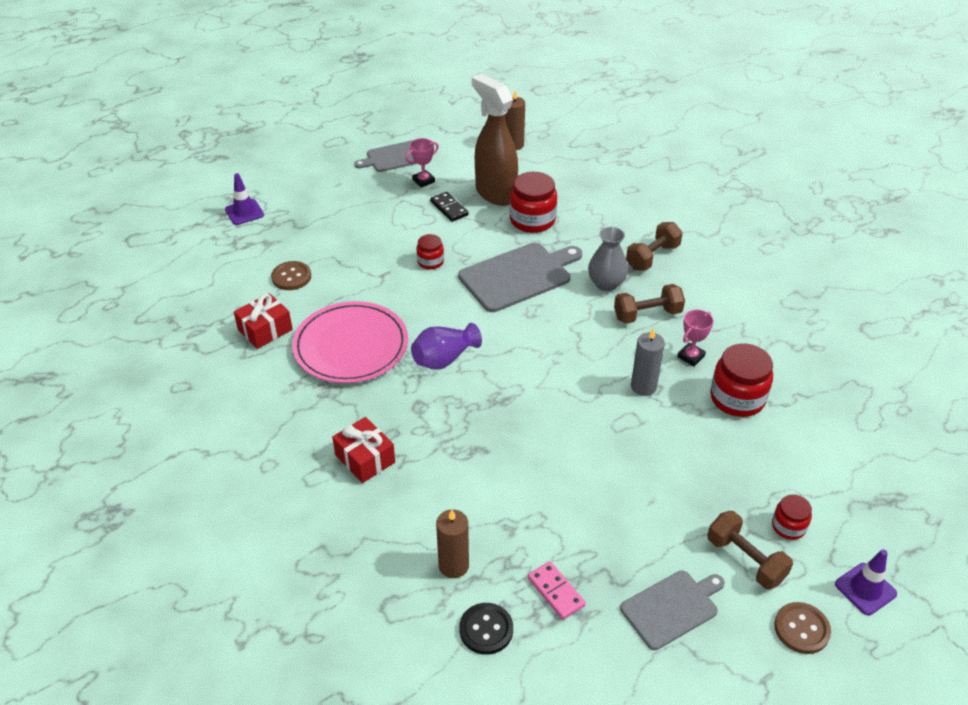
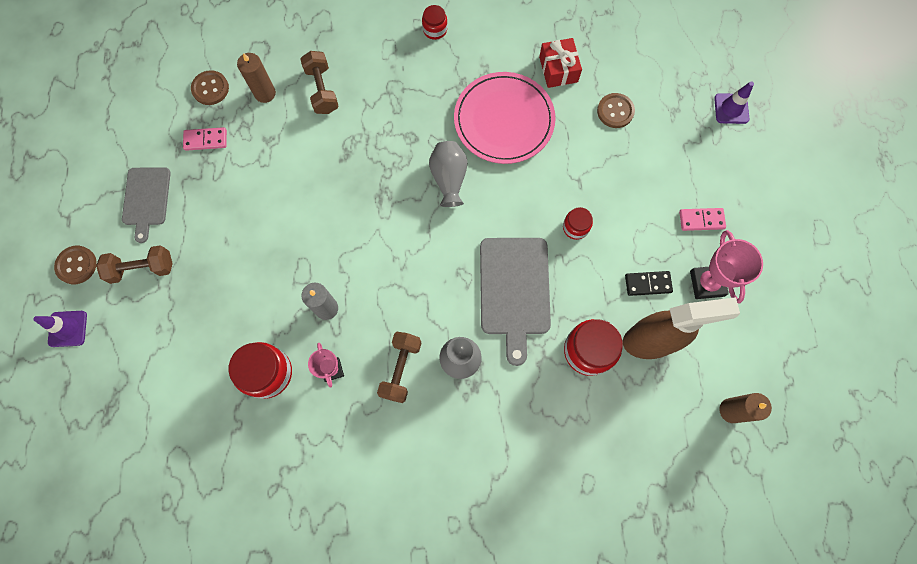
camera: 120 degrees right, 30 degrees up
(365, 459) = (384, 82): red gift -> none
(368, 198) = (701, 220): none -> pink domino
(394, 157) = (764, 276): grey cutting board -> none
(423, 181) = (707, 283): pink trophy -> pink trophy, size x1.61
(444, 359) = (449, 178): purple vase -> grey vase
(486, 629) = (210, 88): black button -> brown button
(652, 257) = (471, 429): brown dumbbell -> brown dumbbell (322, 90)
(788, 526) = (143, 317): red jar -> red jar (435, 30)

